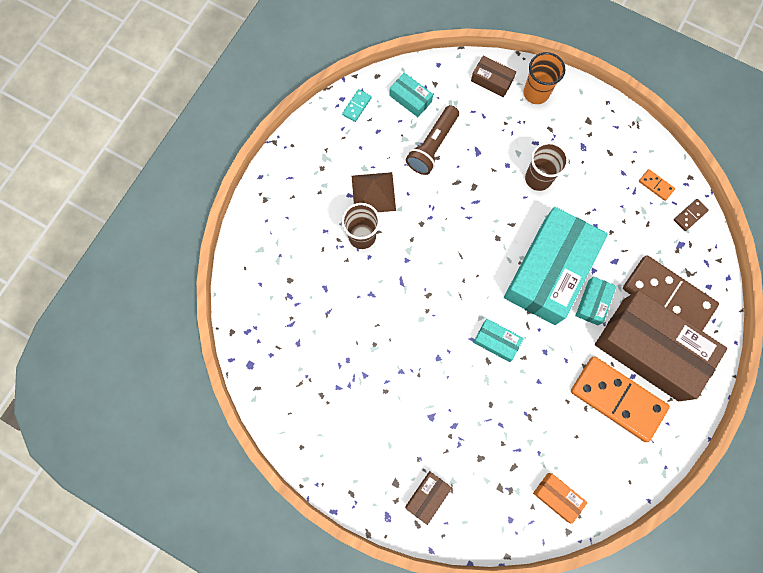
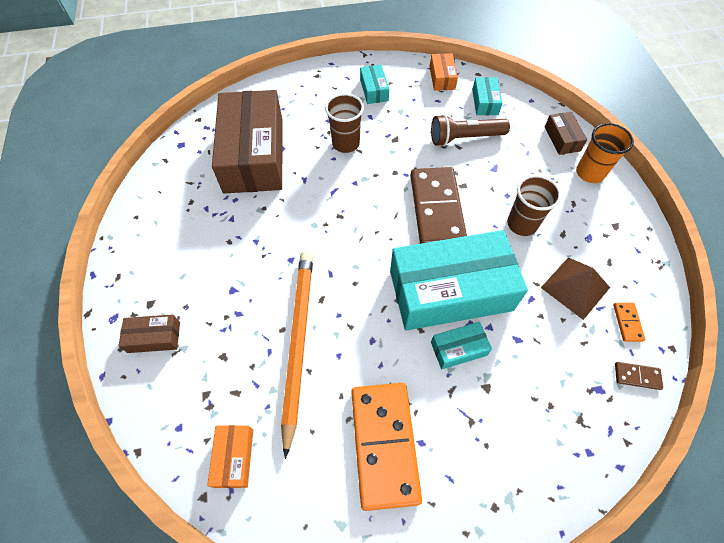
camera: 50 degrees right, 15 degrees down
(357, 106) = (442, 78): turquoise domino -> orange box
(373, 193) = (387, 128): brown pyramid -> brown pyramid (575, 287)
(496, 341) = (345, 293): turquoise box -> turquoise box (374, 90)
(509, 401) = (298, 342): none -> orange pencil
(650, 349) = (465, 439): brown box -> brown box (254, 155)
(668, 297) = (535, 417): brown domino -> brown domino (437, 209)

